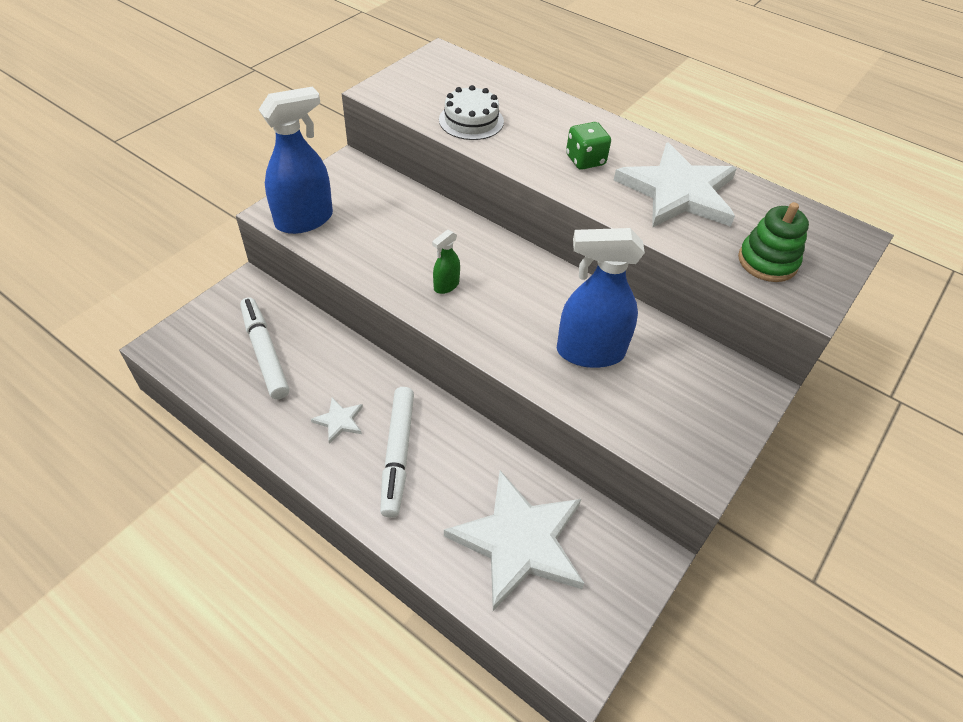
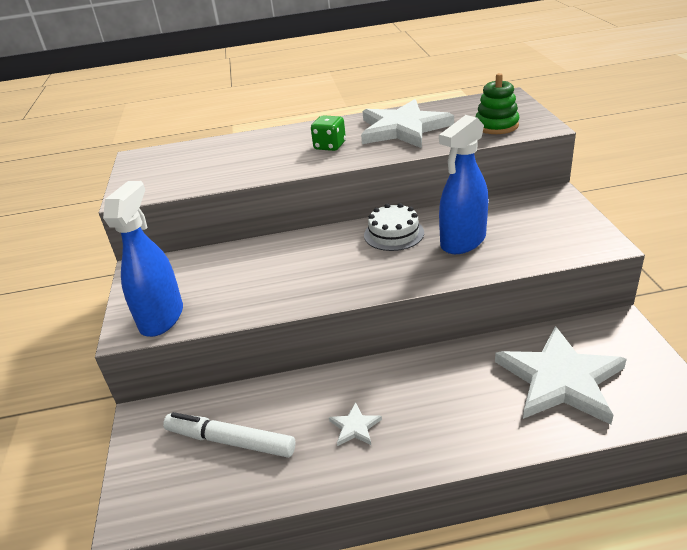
camera: 40 degrees left, 15 degrees down
(398, 454) = (423, 407): white marker -> none
(446, 285) = (328, 276): green spray bottle -> none
(471, 121) = (225, 171): white cake -> white cake (394, 234)

